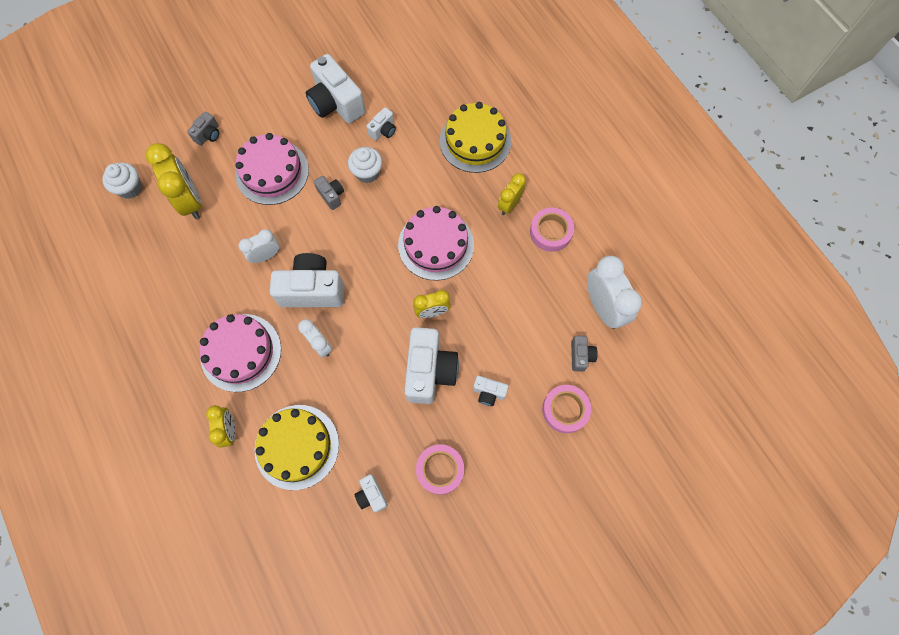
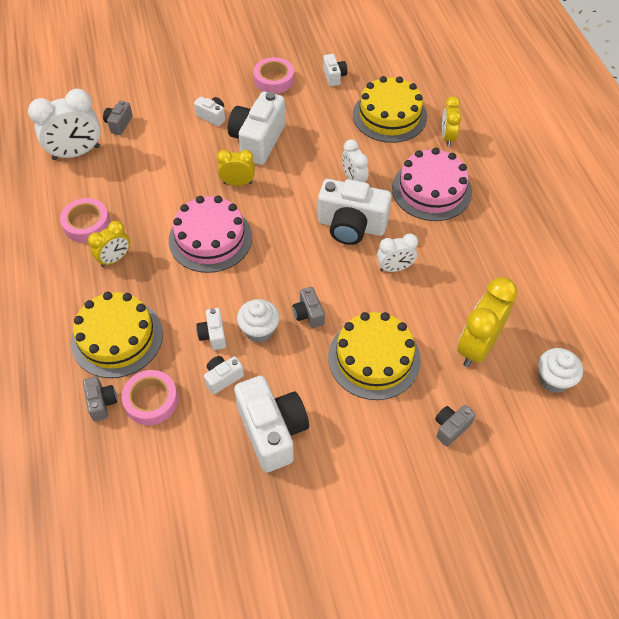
camera: 165 degrees left, 15 degrees down
(190, 201) = (477, 346): yellow clock -> yellow clock turned 45 degrees clockwise
(272, 172) = (374, 358): pink cake -> yellow cake
(402, 160) = (213, 335): none -> white camera
(463, 94) = (102, 403): none -> grey camera
(565, 410) = (154, 93): pink tape -> pink tape (151, 400)
(603, 307) = (76, 153): white clock -> white clock turned 105 degrees counterclockwise

